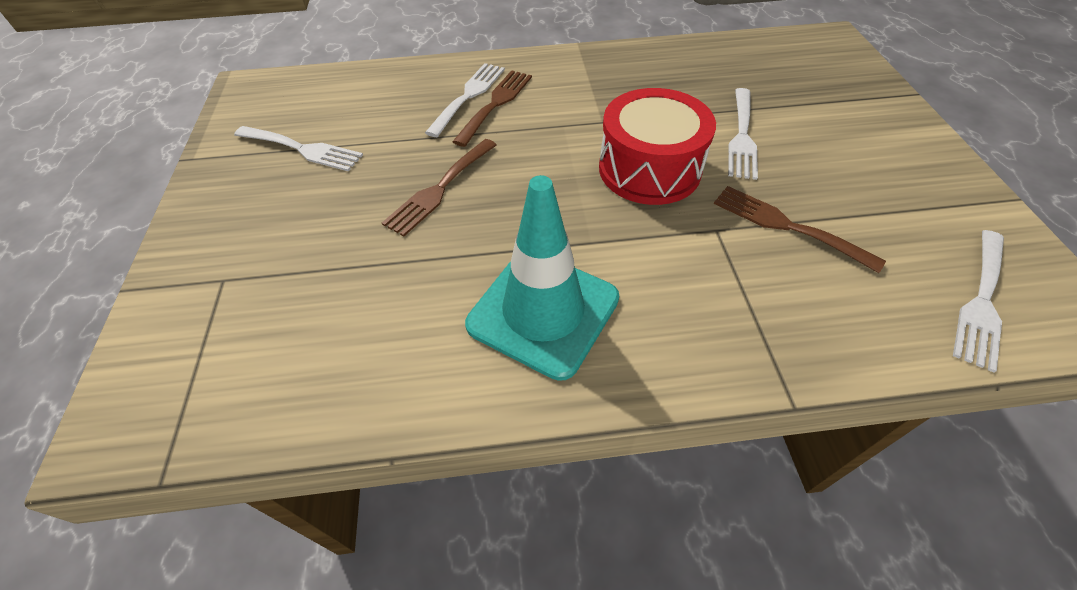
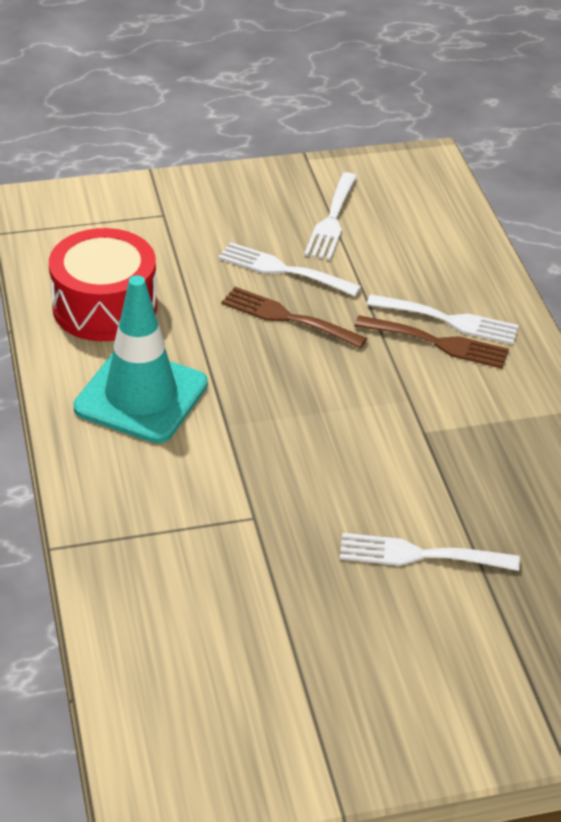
camera: 80 degrees right, 10 degrees down
(649, 169) = (343, 469): red drum -> red drum (105, 307)
(786, 226) = (265, 574): brown fork -> none
(981, 301) = (170, 715): white fork -> white fork (282, 270)

